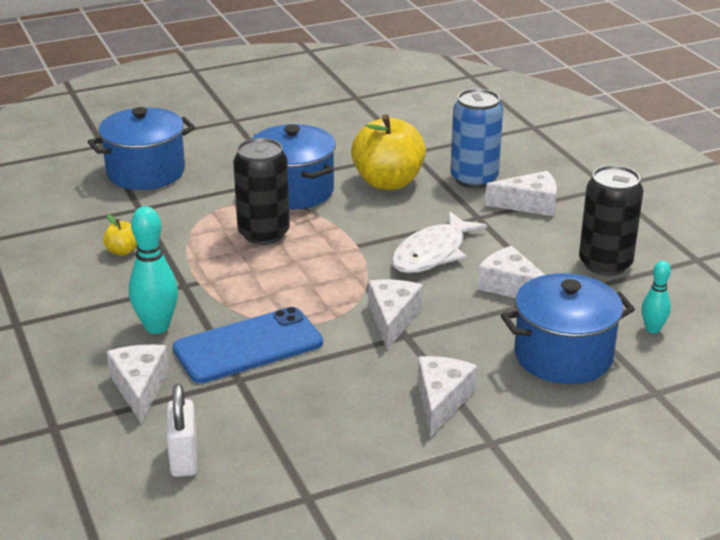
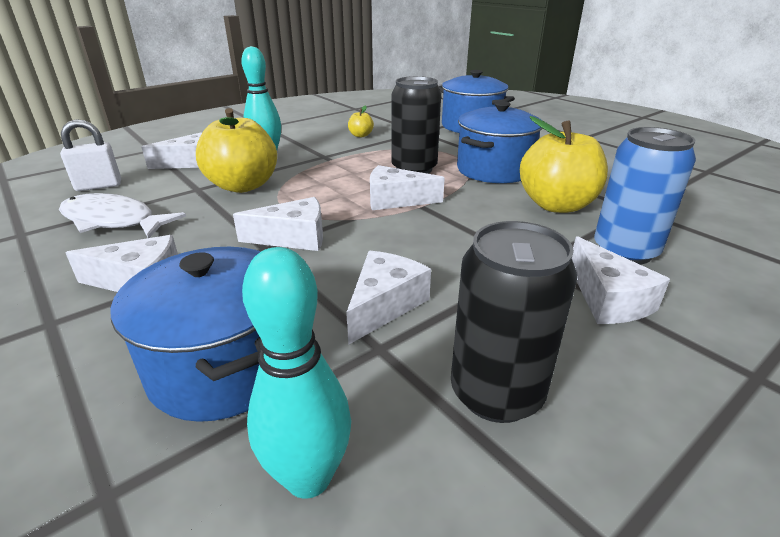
camera: 75 degrees right, 0 degrees up
(248, 346) = (243, 186): blue phone -> yellow apple
(337, 256) = (395, 200): none -> white cheese
(433, 253) = (432, 244): white fish -> white fish (113, 221)
(652, 329) = (308, 477): turquoise bowling pin -> turquoise bowling pin, size x1.72

